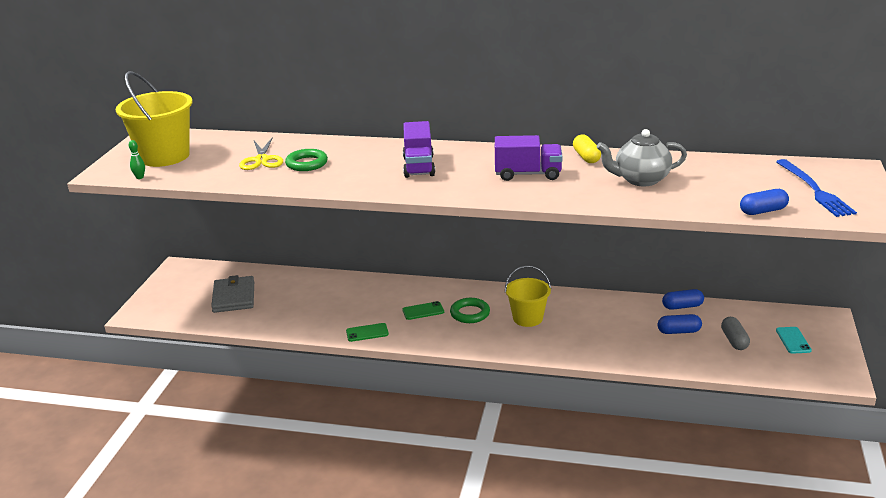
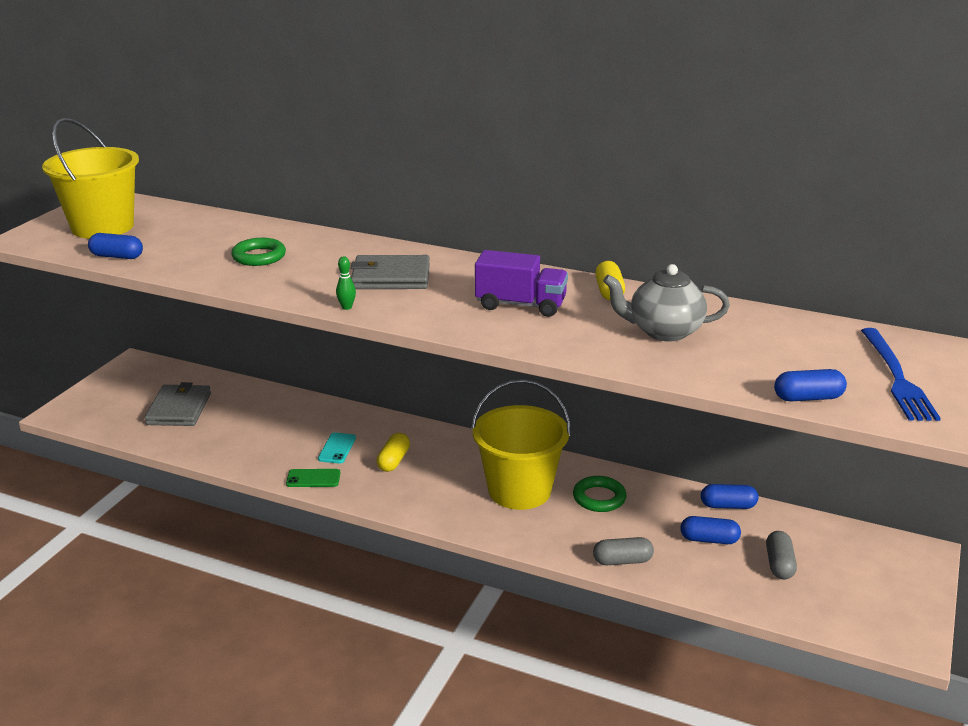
camera: 10 degrees right, 0 degrees up
(140, 177) = (58, 249): green bowling pin -> green bowling pin (347, 307)
(192, 177) = (117, 256): none -> blue capsule
(262, 160) = (210, 245): yellow scissors -> none
(418, 166) = (390, 277): purple truck -> grey wallet
(423, 311) = (393, 461): green phone -> yellow capsule
(470, 313) = (449, 473): green ring -> green ring (599, 498)
(527, 318) = (519, 490): yellow bucket -> yellow bucket, size x1.61
(624, 355) = (622, 561): none -> grey capsule
(793, 340) = (861, 577): turquoise phone -> turquoise phone (337, 448)

